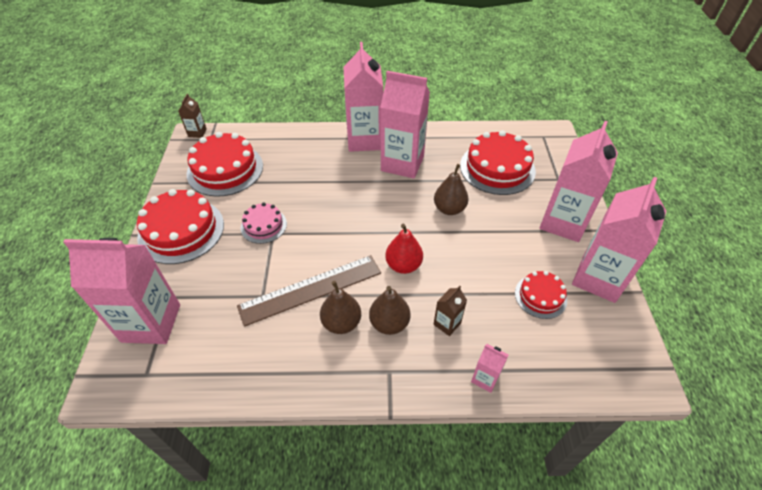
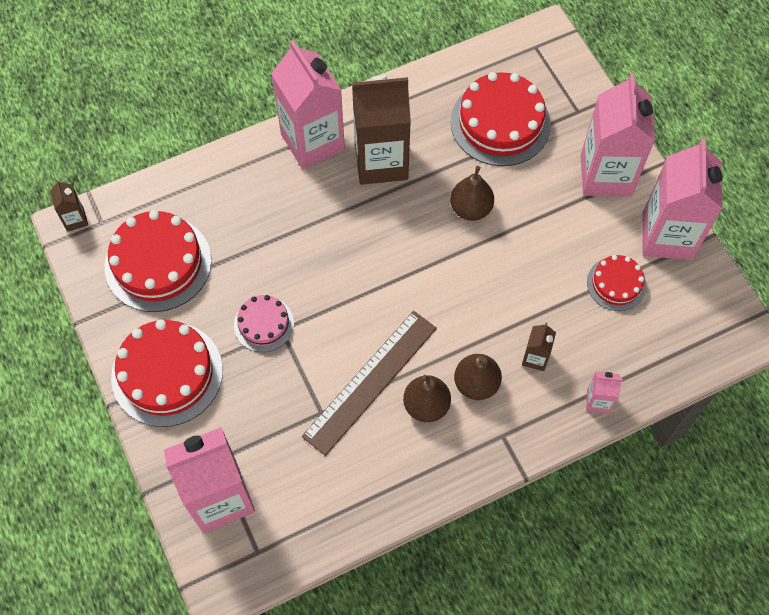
camera: 25 degrees left, 15 degrees up
(402, 163) = (381, 162): pink carton -> brown carton
(403, 265) = (455, 307): red pear -> none

